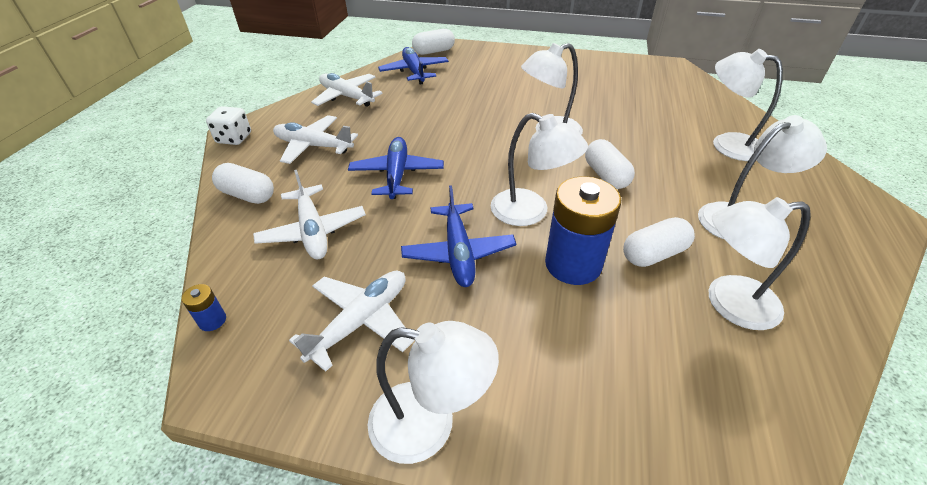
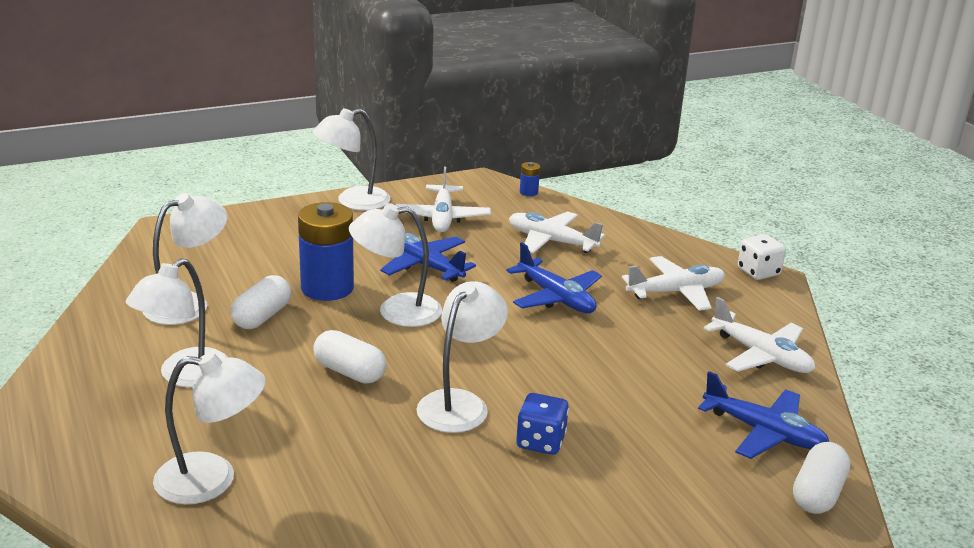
camera: 140 degrees right, 15 degrees down
(247, 195) = (644, 242): white capsule -> none
(346, 97) = (761, 355): white plane -> white plane turned 45 degrees clockwise
(525, 102) = (540, 441): none -> blue dice

